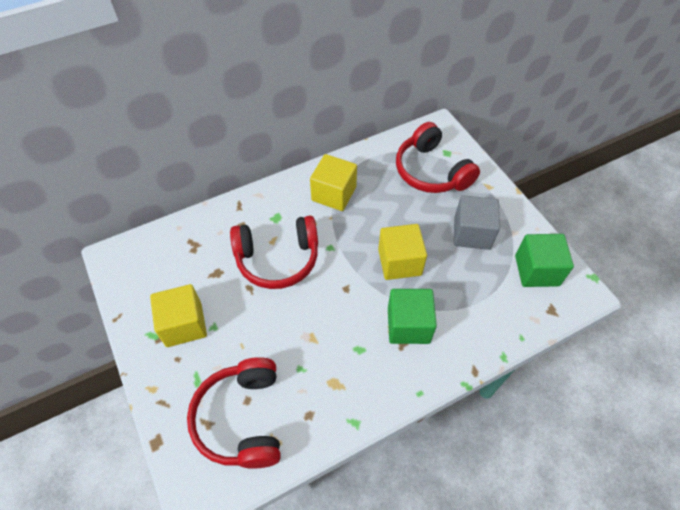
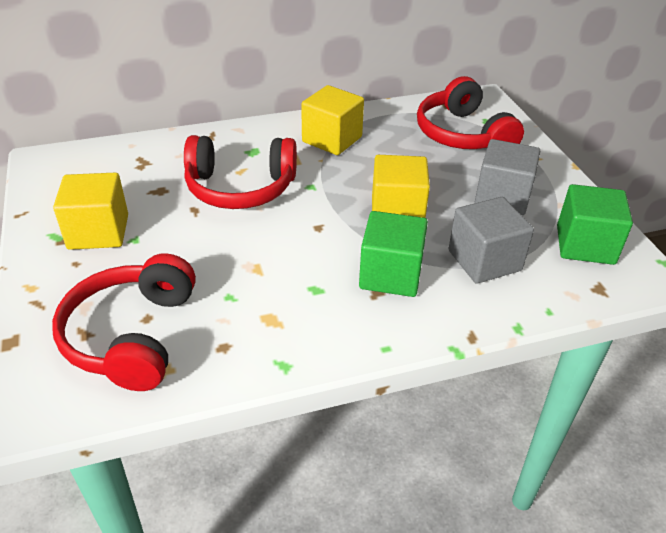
camera: 10 degrees right, 15 degrees down
(470, 299) = (484, 260): none -> grey cube

